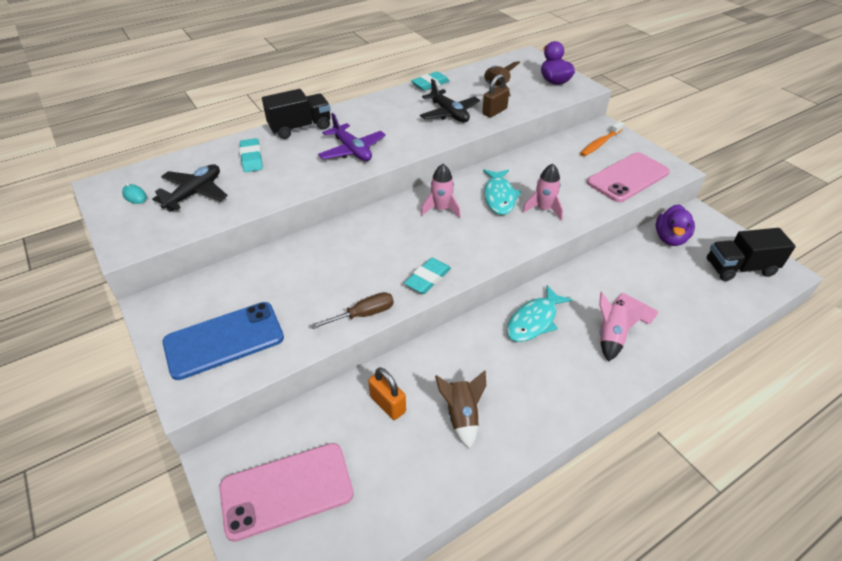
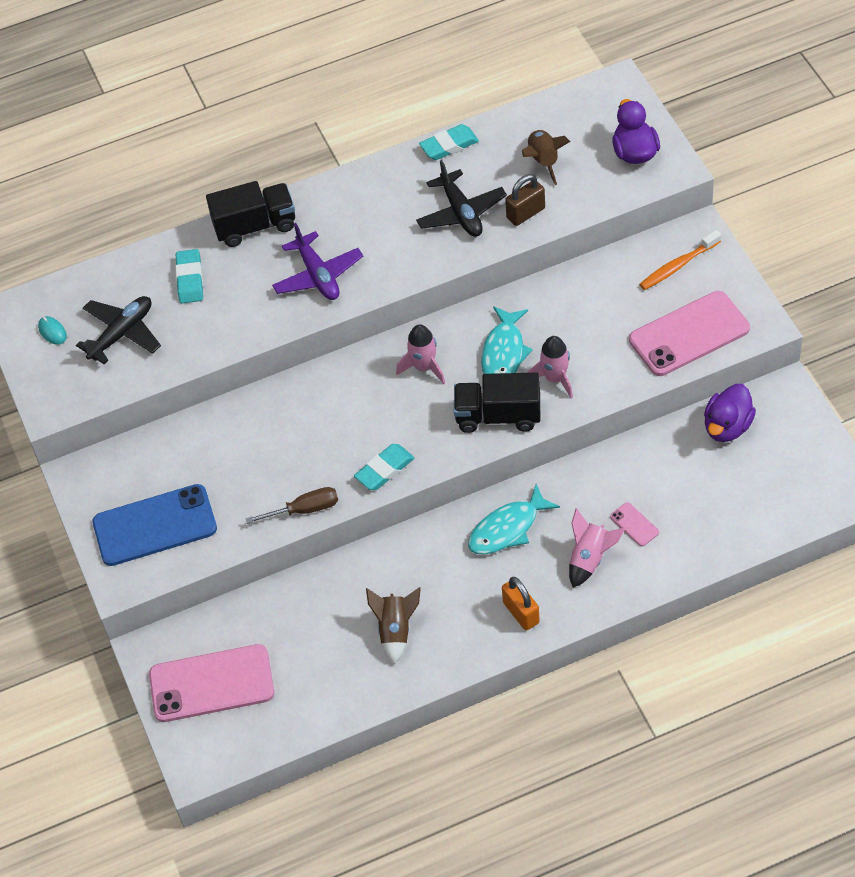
camera: 15 degrees right, 10 degrees up
(388, 404) = (321, 610): orange padlock -> orange padlock (521, 613)
(739, 268) = (795, 481): black truck -> black truck (498, 416)

